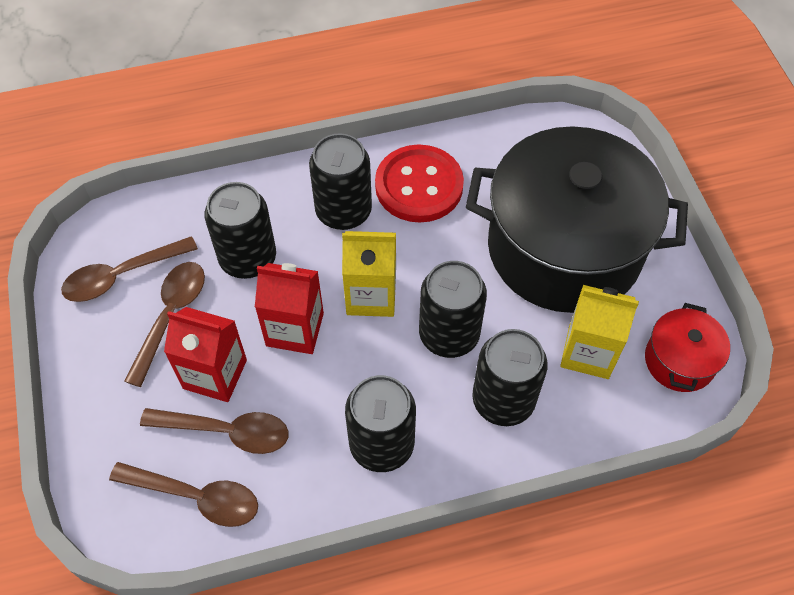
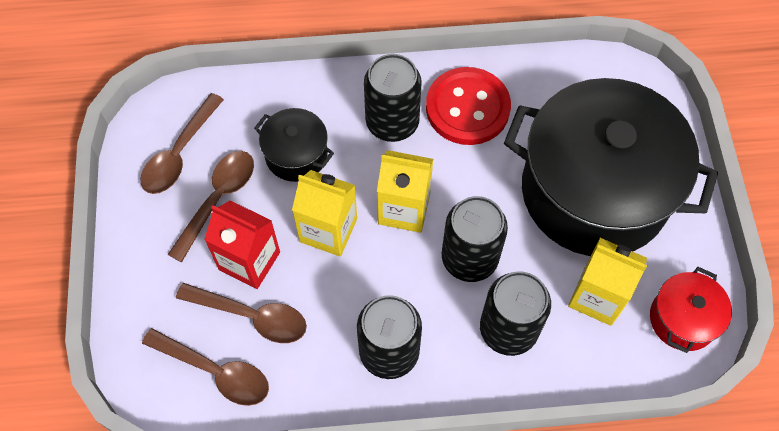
camera: 10 degrees right, 5 degrees up
(121, 276) = (179, 154): brown spoon -> brown spoon turned 45 degrees counterclockwise
(248, 258) = (296, 155): black can -> black pot
(295, 329) = (328, 230): red carton -> yellow carton

